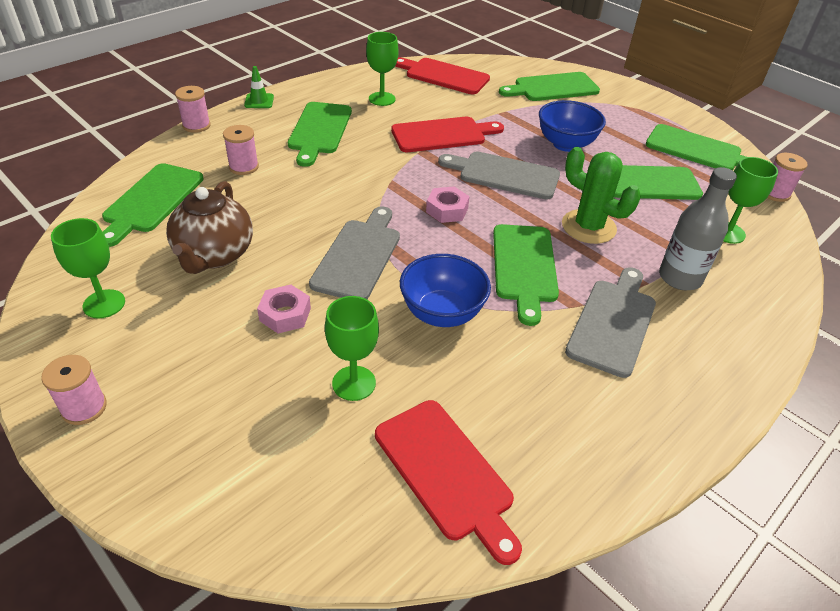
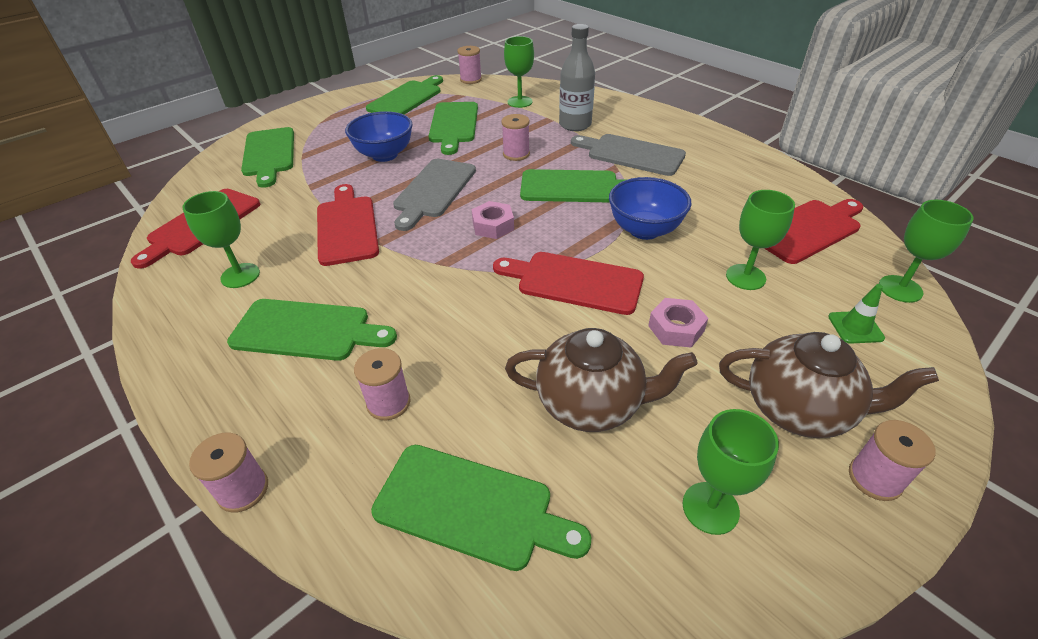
camera: 85 degrees left, 0 degrees up
(168, 378) = (799, 409): none -> brown teapot
(259, 101) = (188, 411): green traffic cone -> green traffic cone (855, 327)
(315, 537) = (900, 289): none -> green goblet
(358, 256) = (574, 282): grey cutting board -> red cutting board
(588, 227) = (516, 154): green cactus -> pink spool

